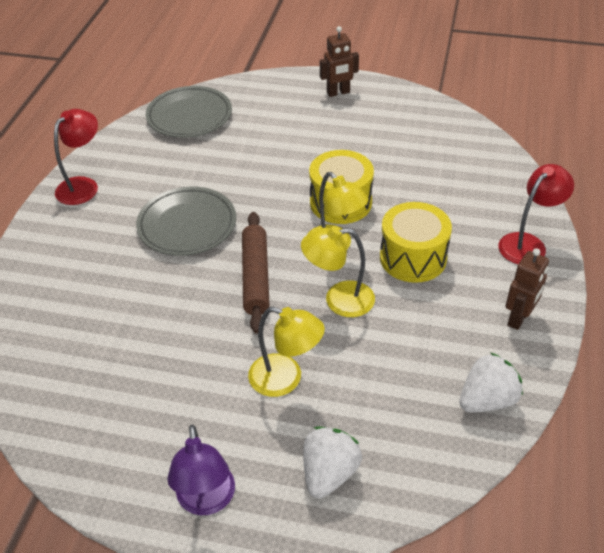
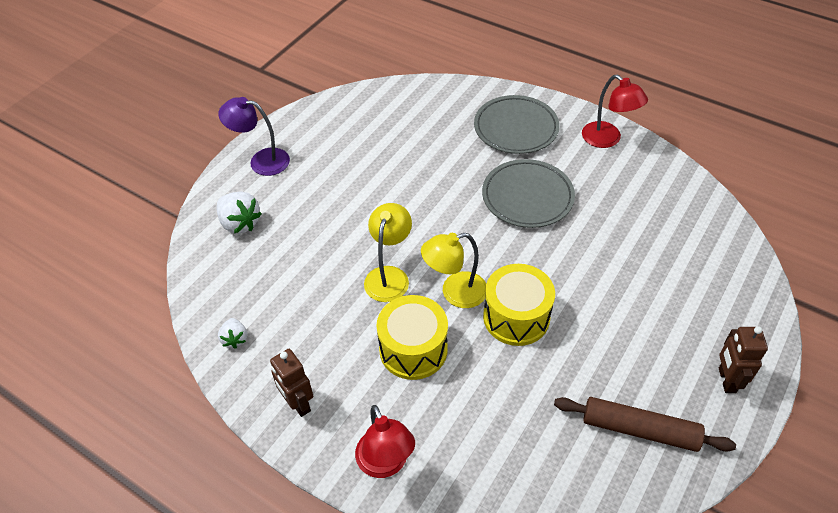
camera: 110 degrees right, 5 degrees up
(189, 116) = (703, 229): grey plate -> grey plate (516, 128)
(256, 277) = (442, 228): brown rolling pin -> brown rolling pin (639, 429)
(286, 379) = (329, 220): yellow lamp -> none
(487, 400) = (235, 339): white strawberry -> white strawberry, size x0.60

